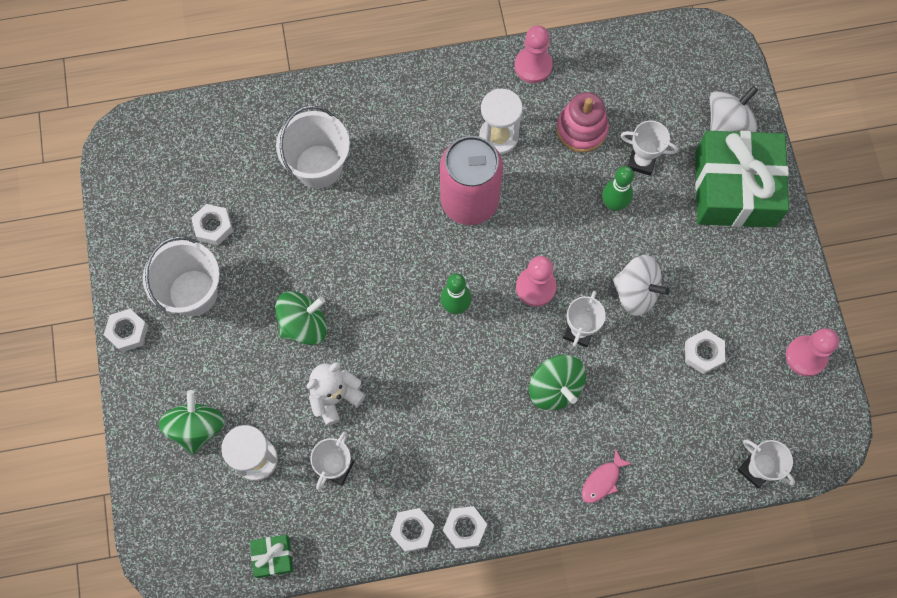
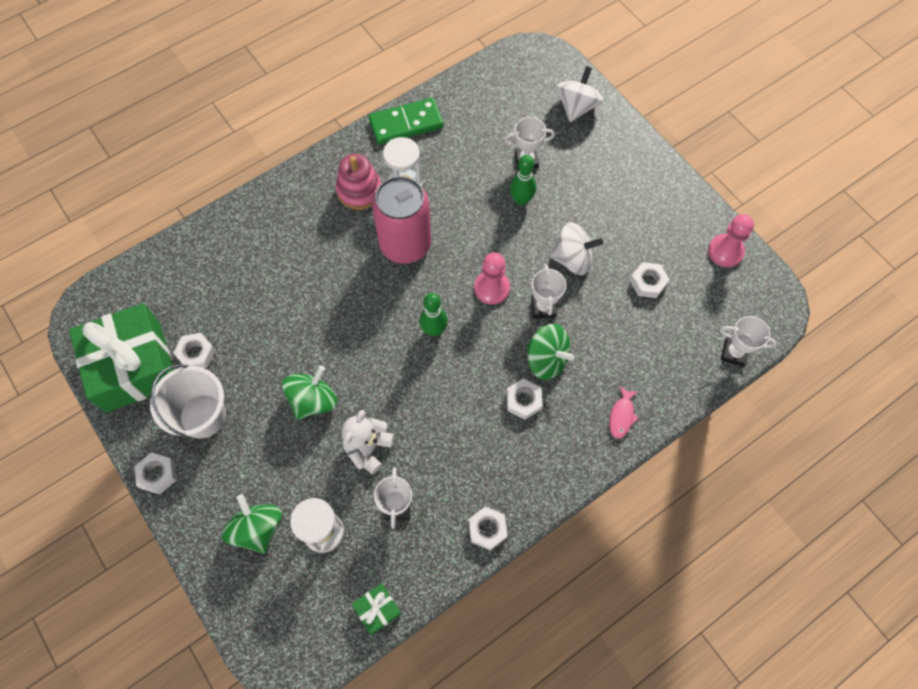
camera: 25 degrees left, 5 degrees down
(318, 166) = (266, 268): white bucket -> none
(464, 528) = (530, 506): white nut -> white nut (523, 401)
(533, 66) = (406, 123): pink pawn -> green domino
(581, 129) = (468, 155): pink stacking toy -> pink stacking toy (359, 190)
(734, 189) = (607, 152): green gift -> green gift (133, 366)

